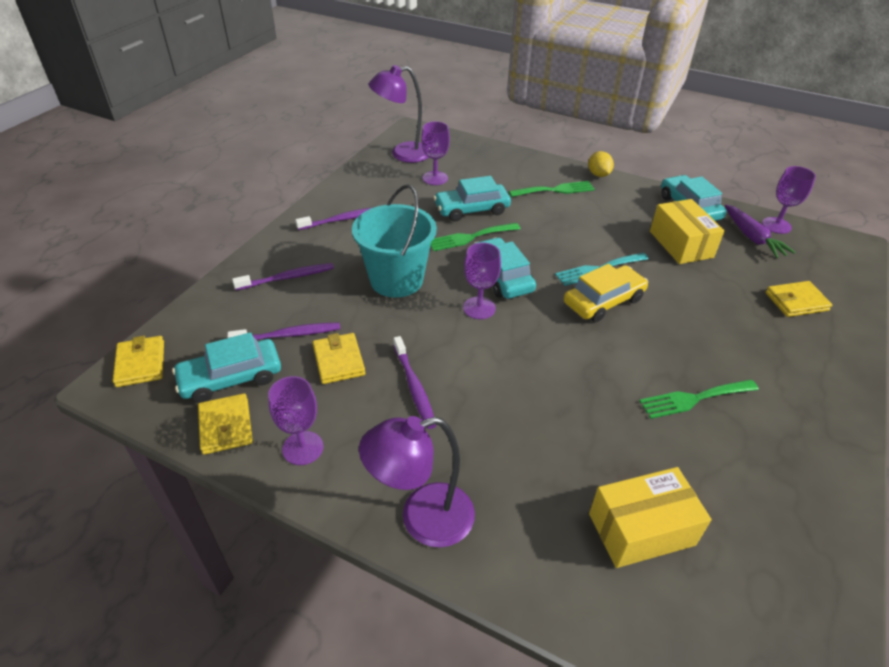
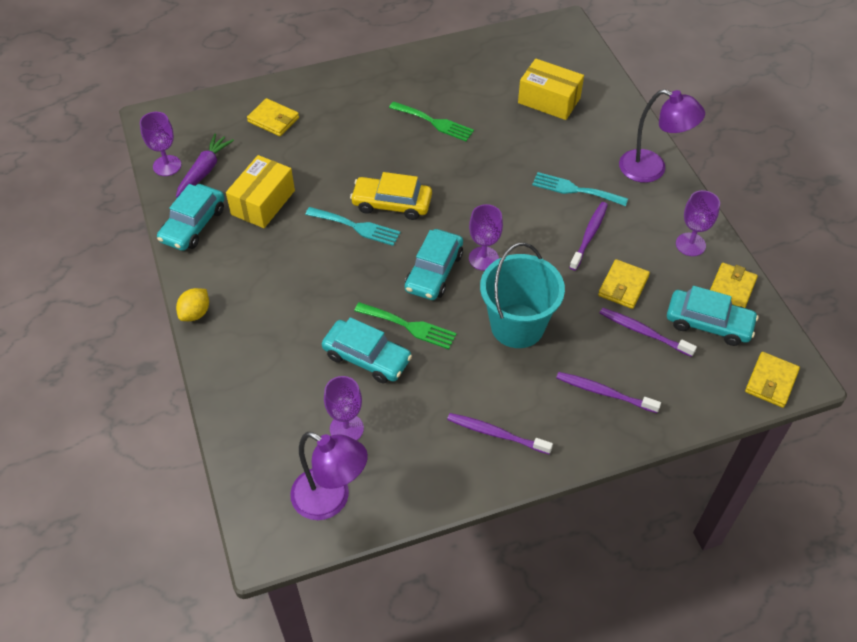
camera: 135 degrees left, 10 degrees up
(477, 425) = (575, 190): none -> turquoise fork
(555, 190) = (262, 324): green fork -> none

